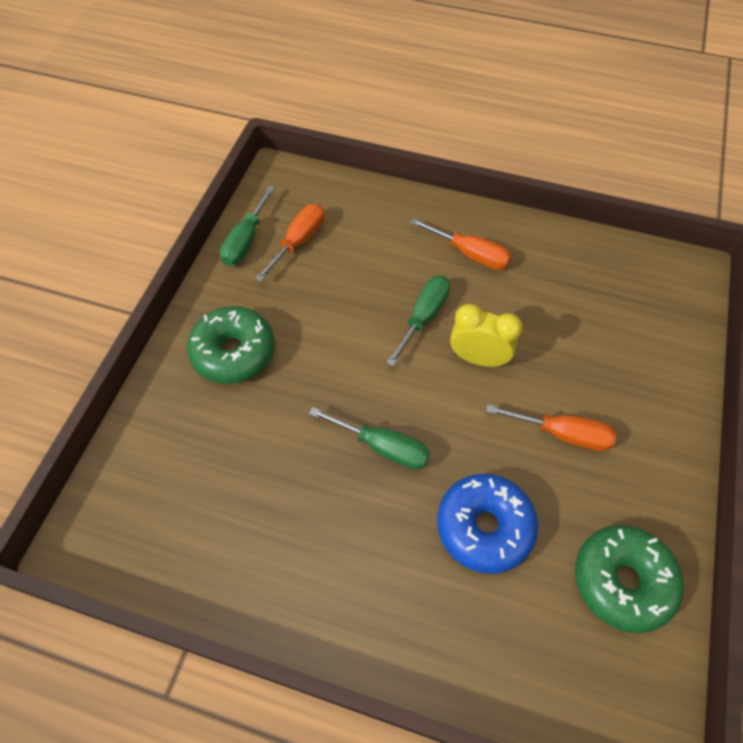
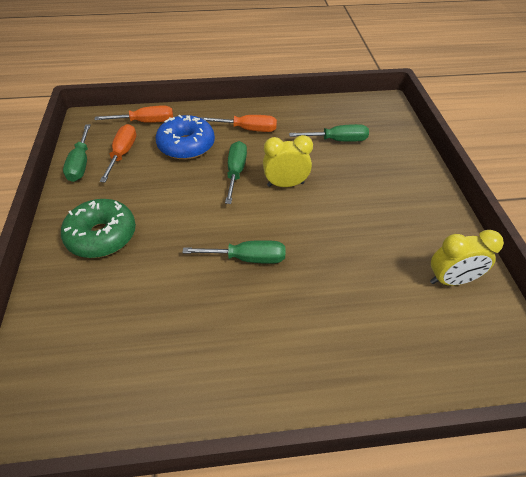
camera: 25 degrees left, 10 degrees down
(484, 527) = (345, 282): blue donut -> blue donut (186, 145)
(562, 434) = (363, 209): orange screwdriver -> orange screwdriver (146, 122)
(584, 313) = (337, 140): none -> green screwdriver
(622, 581) = (451, 280): green donut -> yellow clock

